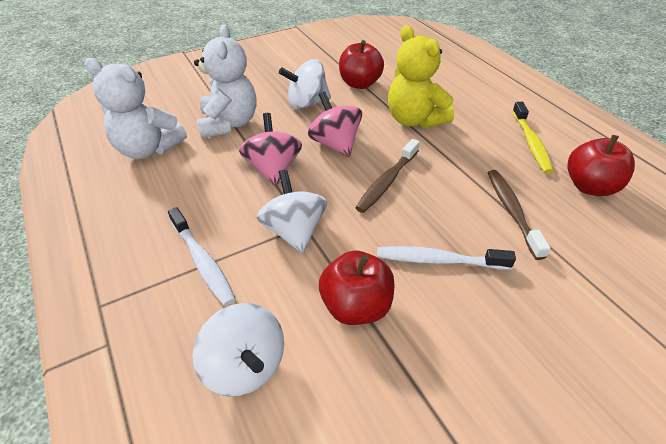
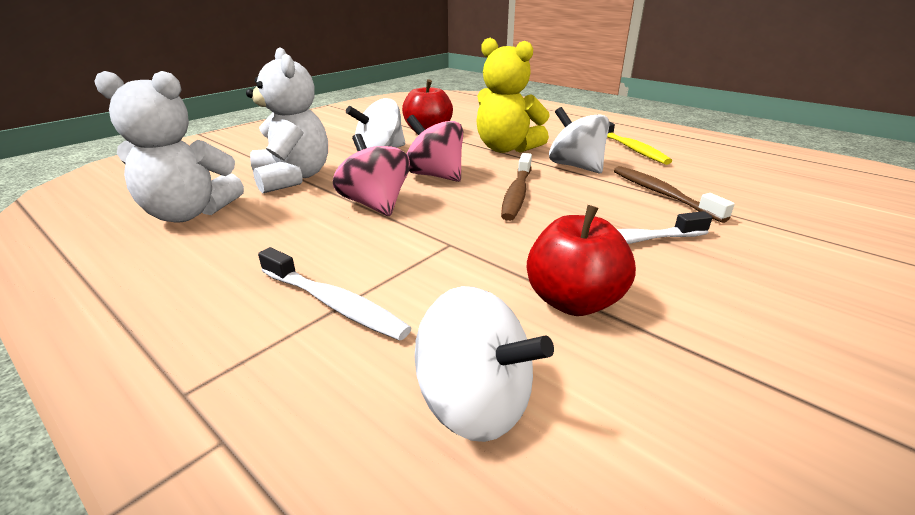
camera: 20 degrees left, 15 degrees down
(294, 231) = (441, 250): white spinning top -> white spinning top (576, 166)
(589, 186) = (711, 167): red apple -> none

